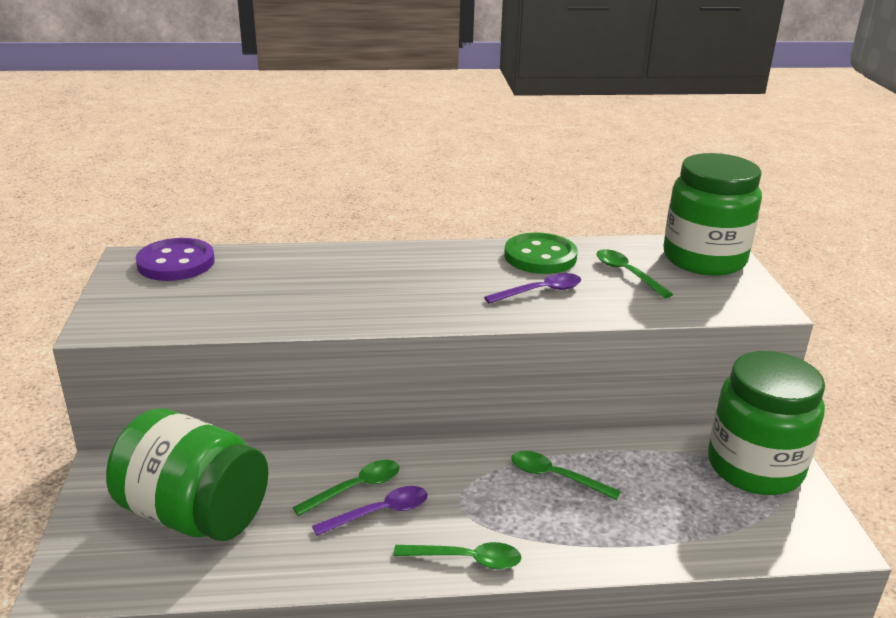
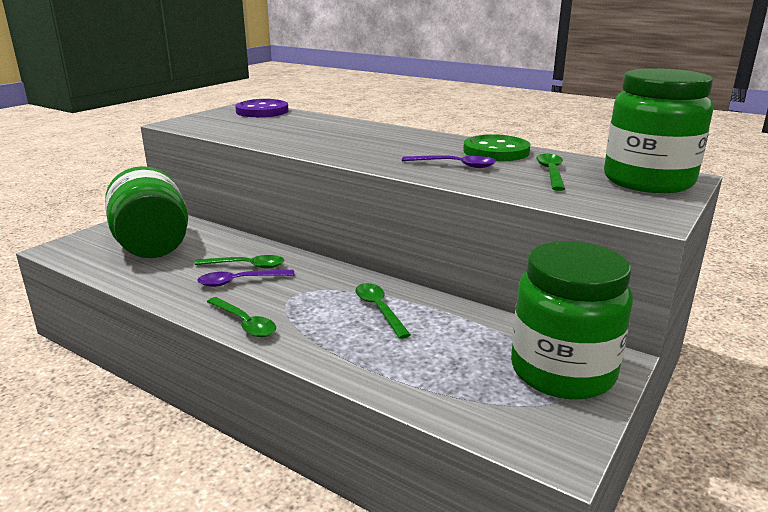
camera: 40 degrees right, 5 degrees down
(380, 512) = (239, 281): purple spoon -> purple spoon turned 150 degrees clockwise

